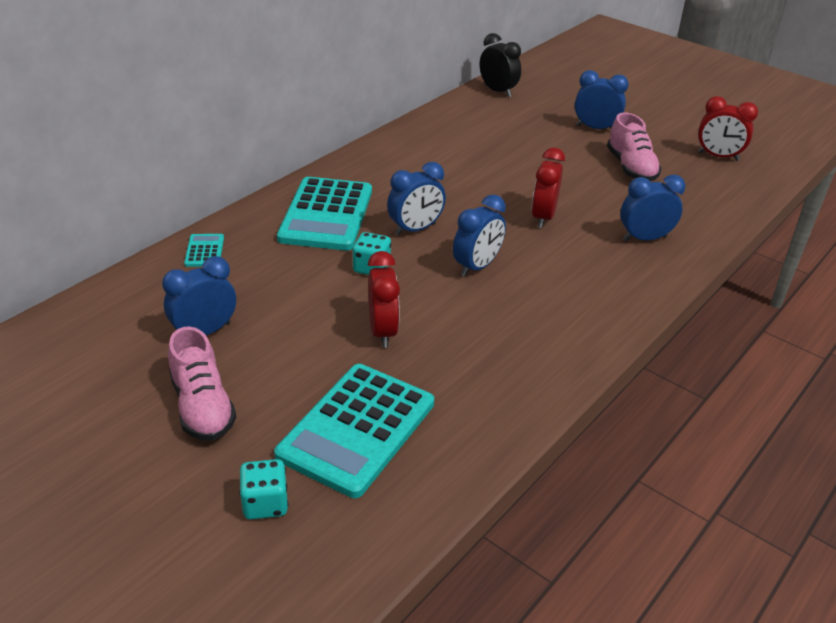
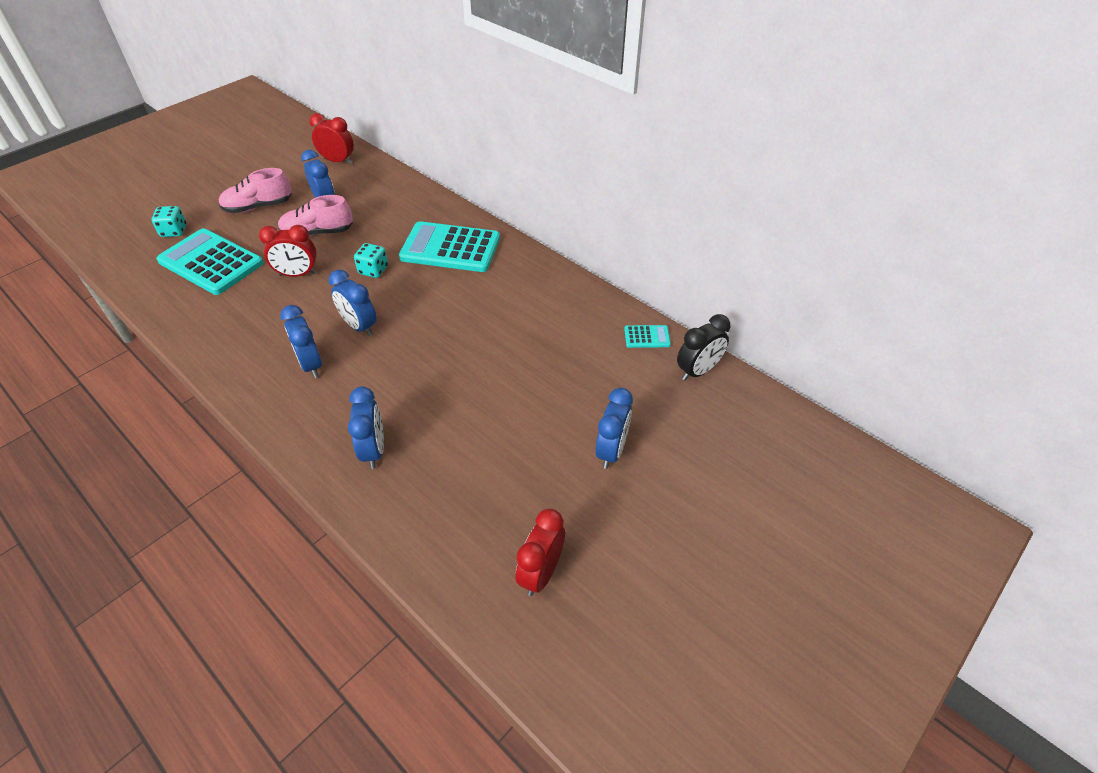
camera: 95 degrees right, 10 degrees up
(204, 251) = (413, 196): turquoise calculator -> turquoise calculator (647, 337)
(415, 229) = (421, 294): blue clock -> blue clock (311, 364)
(543, 217) = (425, 377): red clock -> red clock (338, 161)
(631, 168) = (515, 467): pink shoe -> pink shoe (318, 232)

